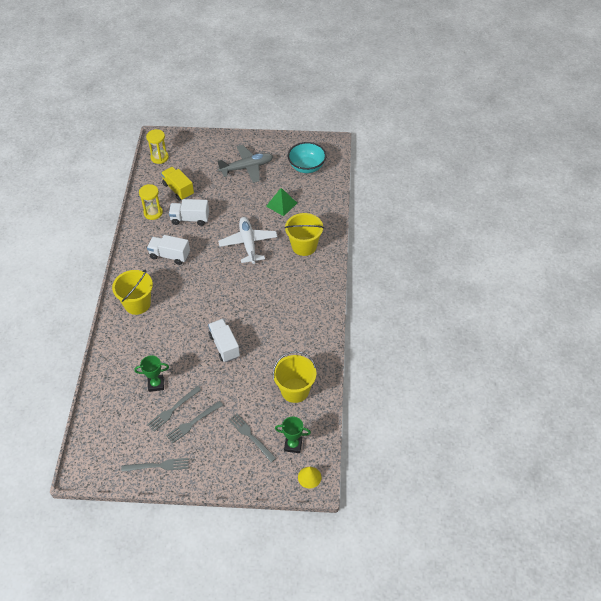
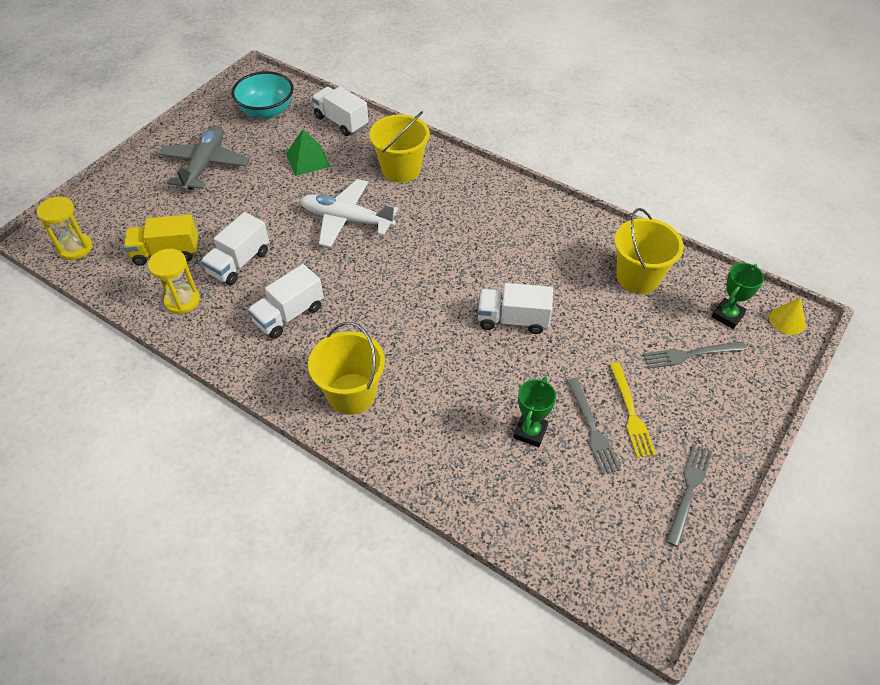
camera: 60 degrees left, 0 degrees up
(193, 423) = (631, 413): grey fork -> yellow fork
(323, 201) = (341, 122): none -> white truck

